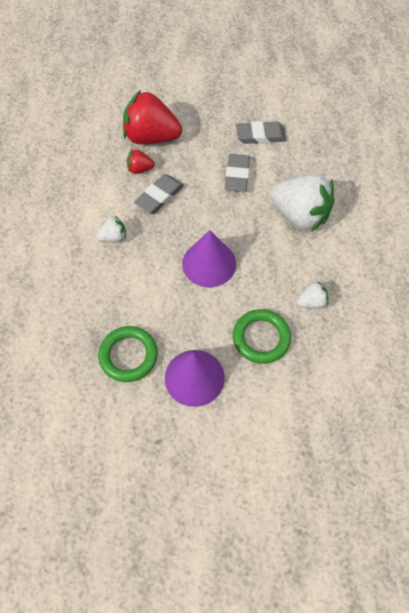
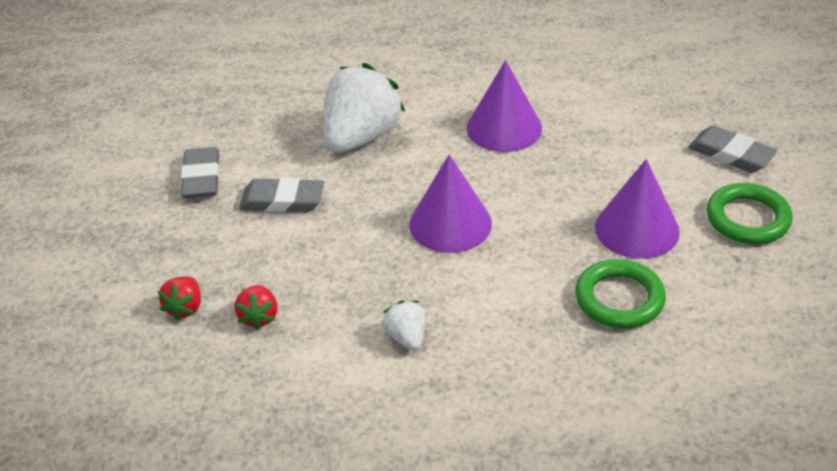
camera: 90 degrees left, 20 degrees down
(151, 137) = (185, 308): red strawberry -> red strawberry, size x0.46
(159, 196) = (321, 287): grey eraser -> grey eraser (731, 154)
(261, 338) = (565, 170): green ring -> green ring (747, 219)
(311, 302) = (504, 128): white strawberry -> purple cone

